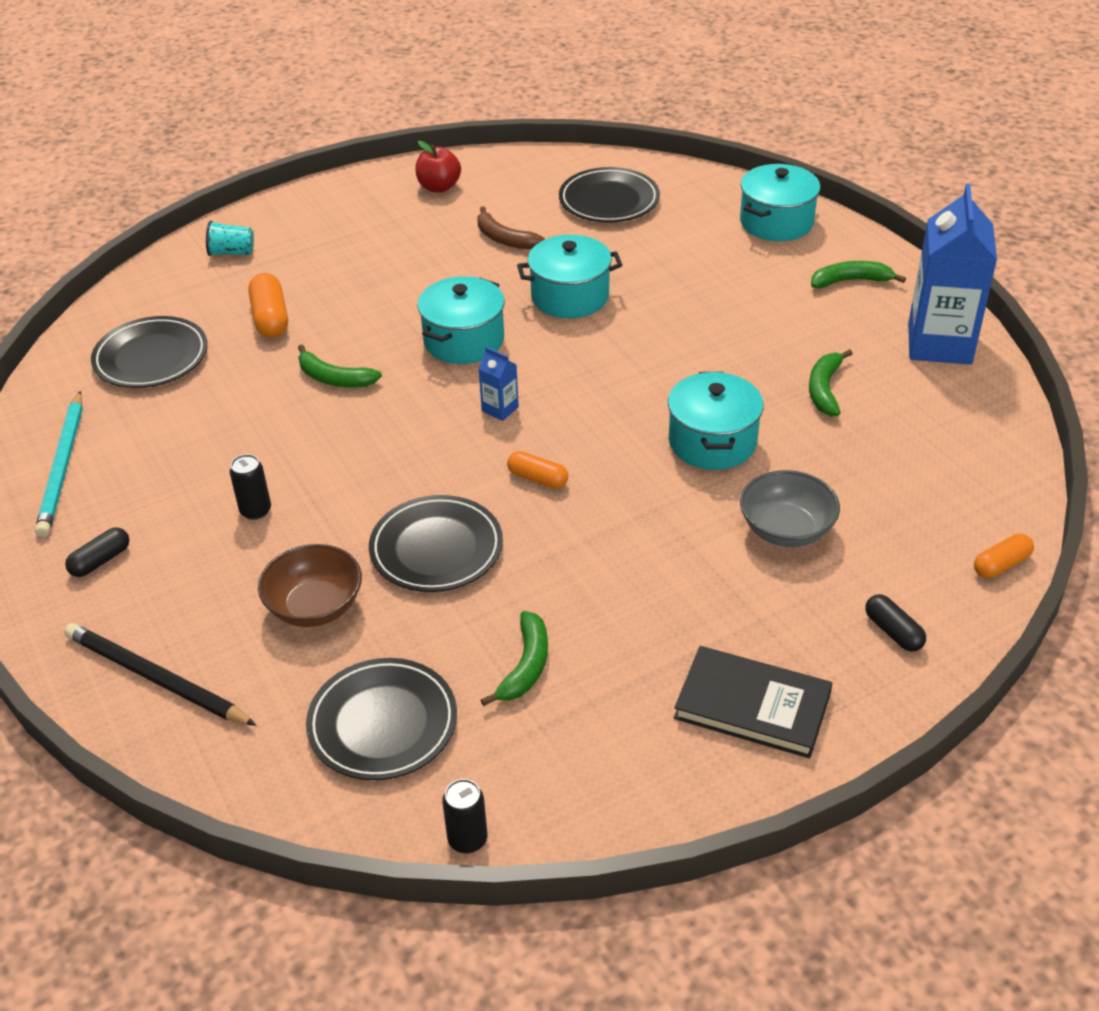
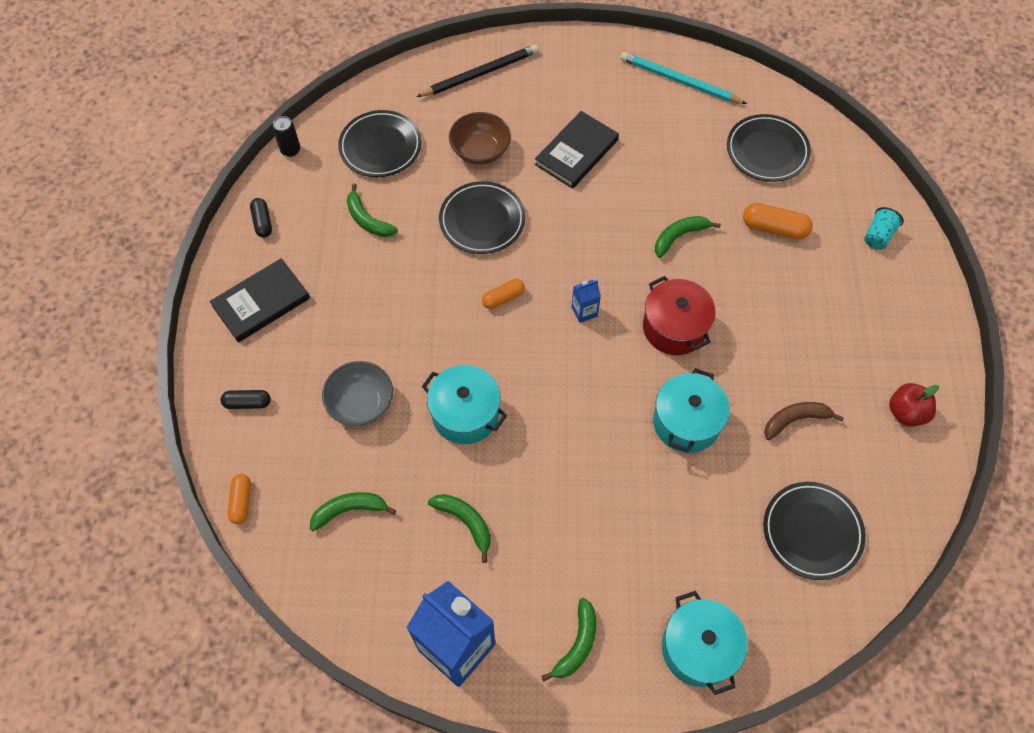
camera: 120 degrees right, 20 degrees up
(100, 561) = (584, 76): black capsule -> black capsule (262, 222)
(255, 511) = (576, 152): black can -> black book
(464, 340) = (674, 327): turquoise pot -> red pot
(908, 475) = (349, 510): none -> green banana

